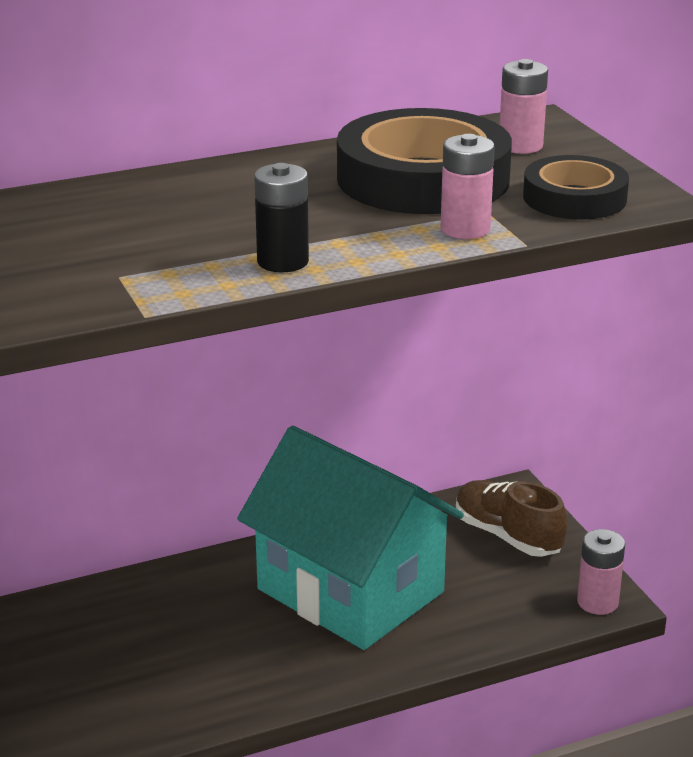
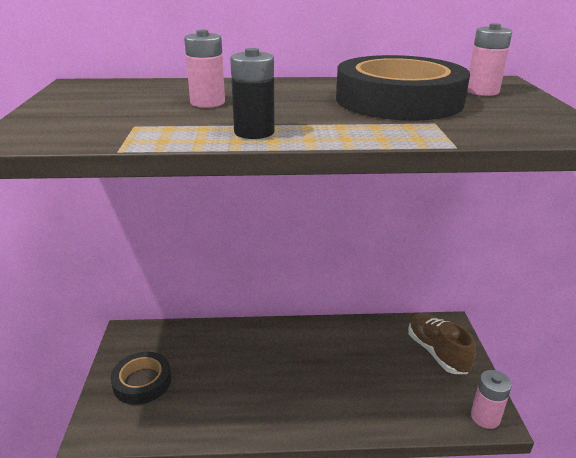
camera: 20 degrees right, 0 degrees up
(350, 590) = (326, 365): turquoise house -> none
(465, 229) = (410, 131): pink battery -> pink battery (207, 103)
(574, 198) = (512, 123): black tape -> black tape (142, 382)

